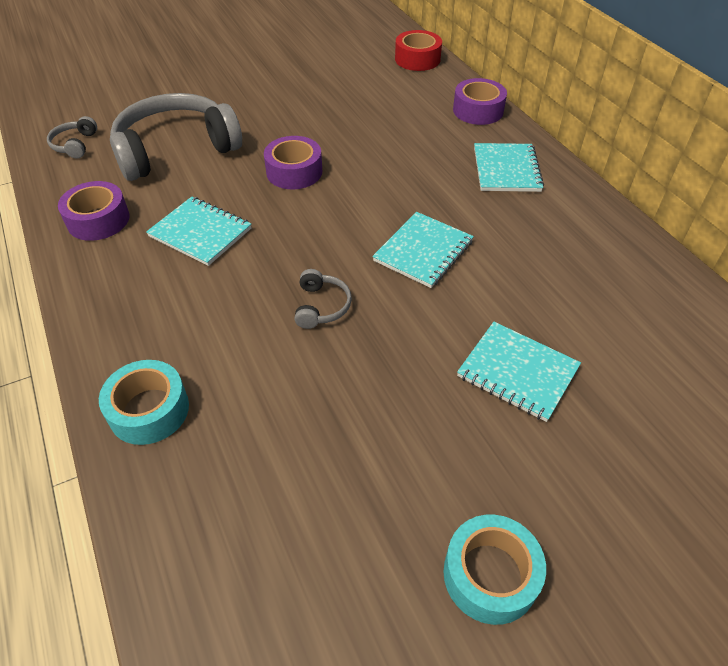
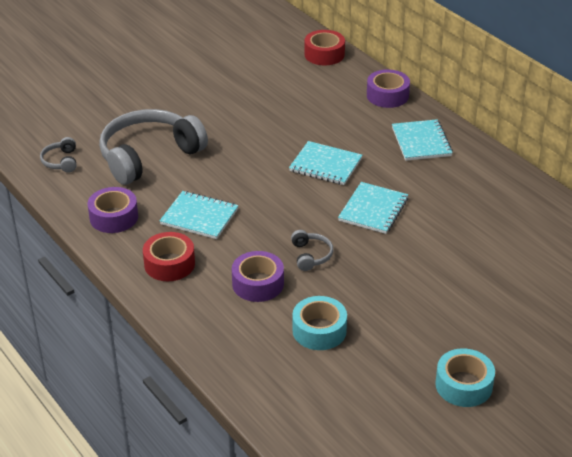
camera: 10 degrees left, 10 degrees down
(134, 293) = (169, 264): none -> red tape
(149, 410) = (217, 333): turquoise tape -> turquoise tape (319, 330)
(294, 172) = (254, 162): purple tape -> purple tape (258, 284)
(517, 372) = (458, 278): turquoise notebook -> turquoise notebook (325, 165)

